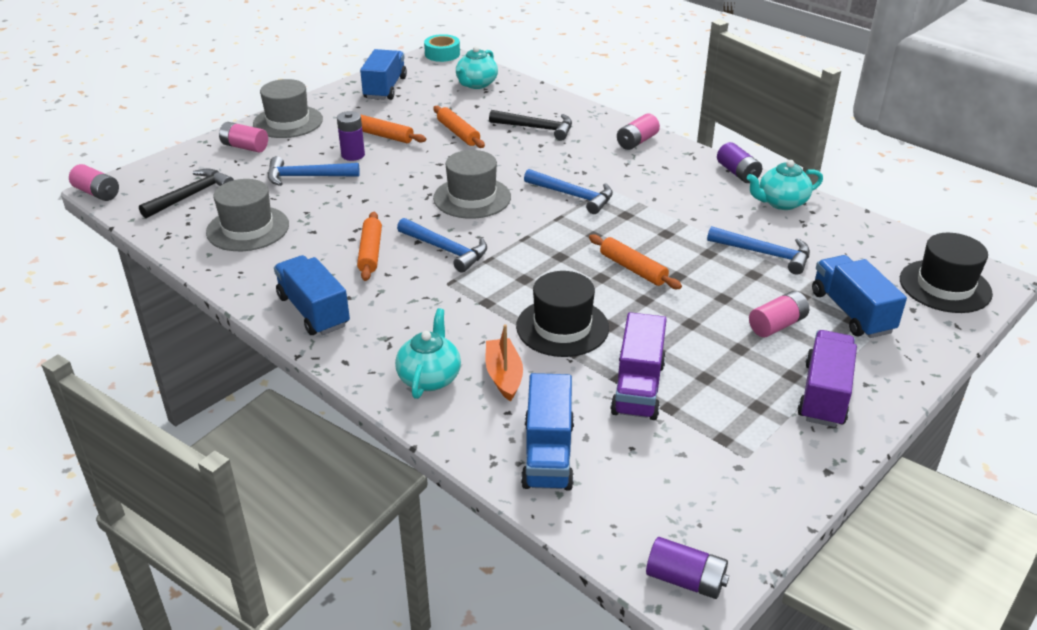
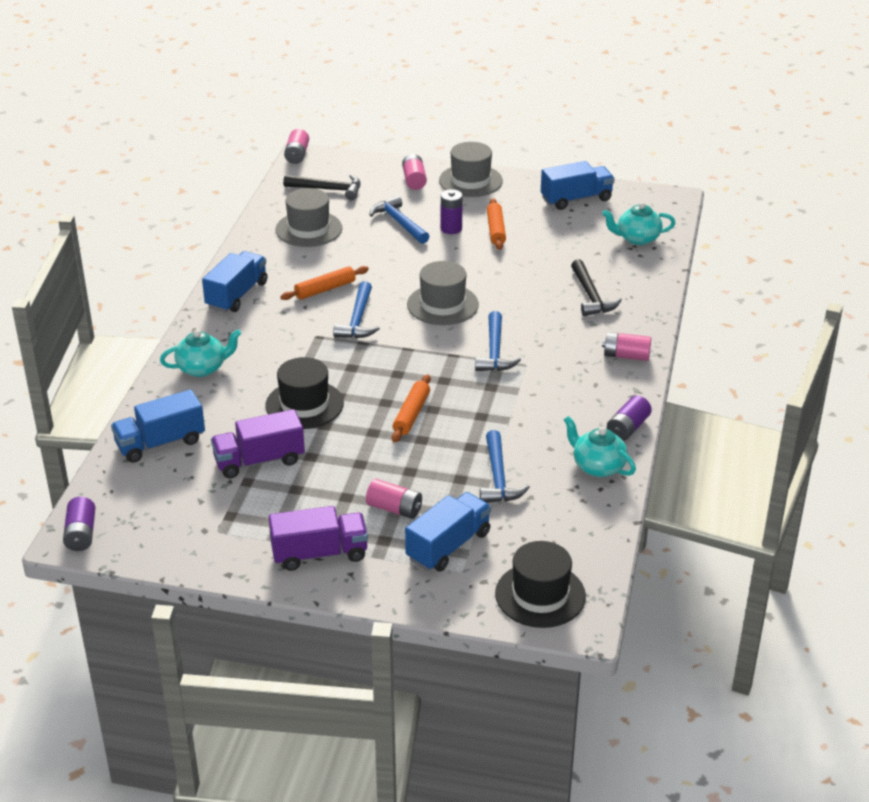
camera: 60 degrees right, 0 degrees up
(442, 54) = (675, 201): turquoise tape -> none
(458, 133) = (538, 261): orange rolling pin -> none
(504, 376) = (228, 398): orange boat -> none

